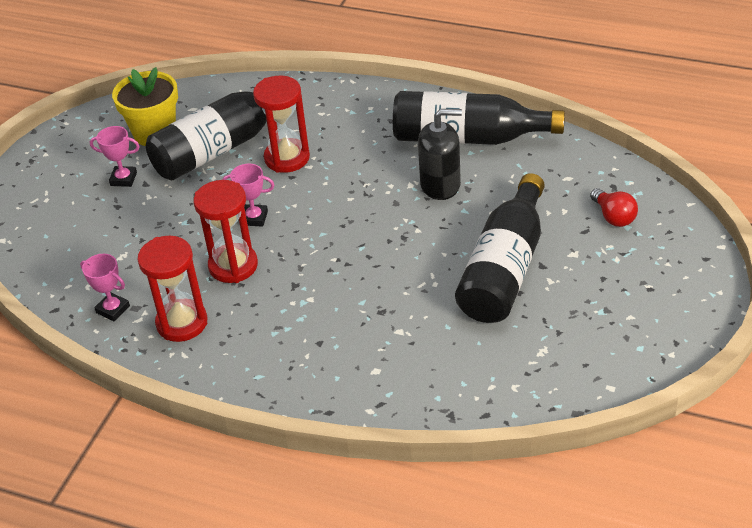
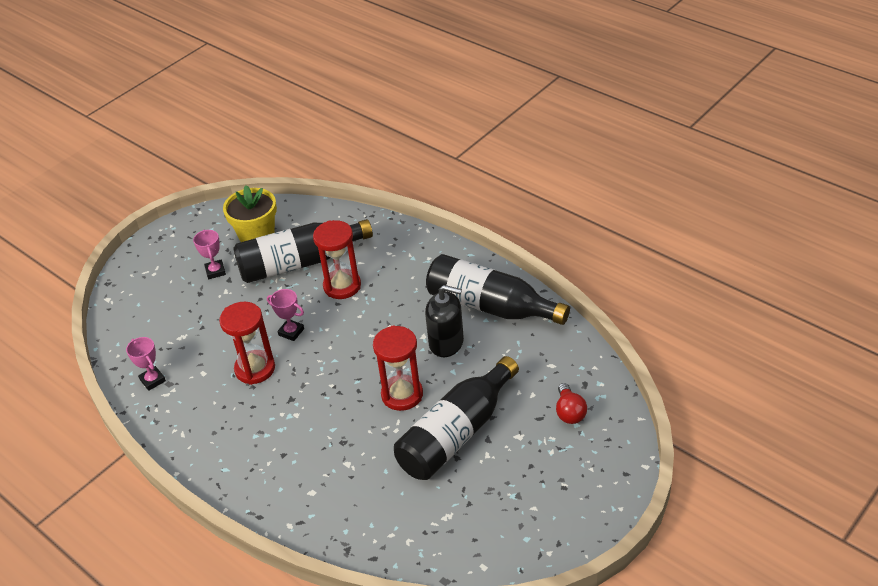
camera: 20 degrees right, 0 degrees up
(123, 179) = (215, 271): pink trophy -> pink trophy turned 45 degrees clockwise
(182, 323) = (194, 407): red hourglass -> red hourglass (402, 395)

